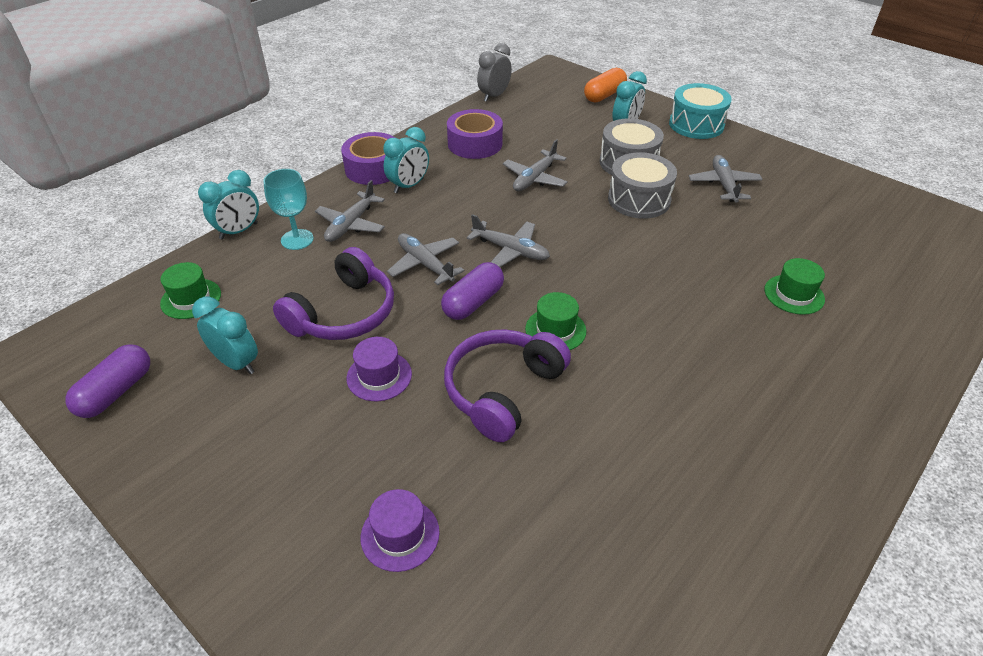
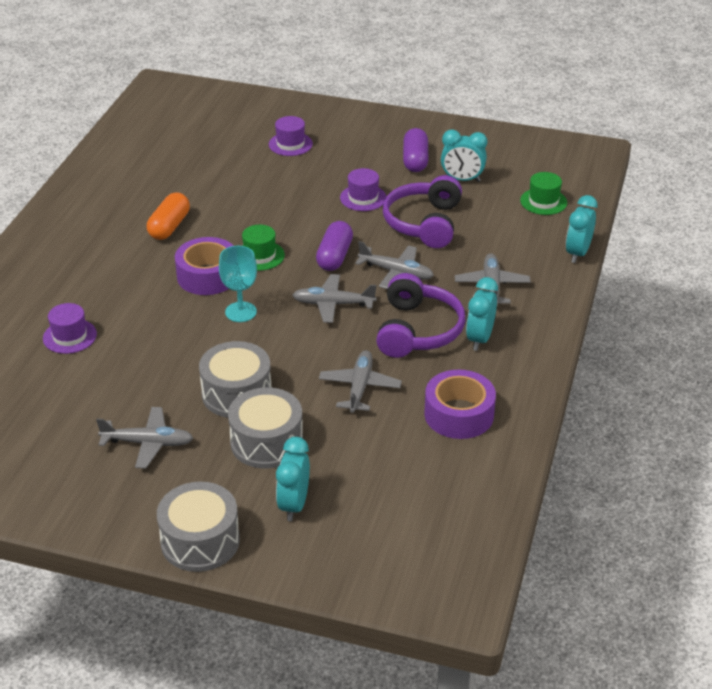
camera: 155 degrees right, 5 degrees down
(116, 392) = (515, 149): purple capsule -> purple capsule (415, 160)
(297, 239) = (521, 261): turquoise goblet -> turquoise goblet (241, 312)
(373, 168) = (534, 347): purple tape -> purple tape (207, 276)
(494, 96) = (500, 508): grey clock -> none
(502, 390) = (276, 212): purple headphones -> purple headphones (417, 330)
(604, 95) = (350, 563): orange capsule -> orange capsule (169, 226)
(696, 125) = (200, 541): turquoise drum -> grey drum
(723, 185) = (148, 443): grey plane -> grey plane turned 60 degrees counterclockwise
(794, 294) = (70, 336): green hat -> purple hat

